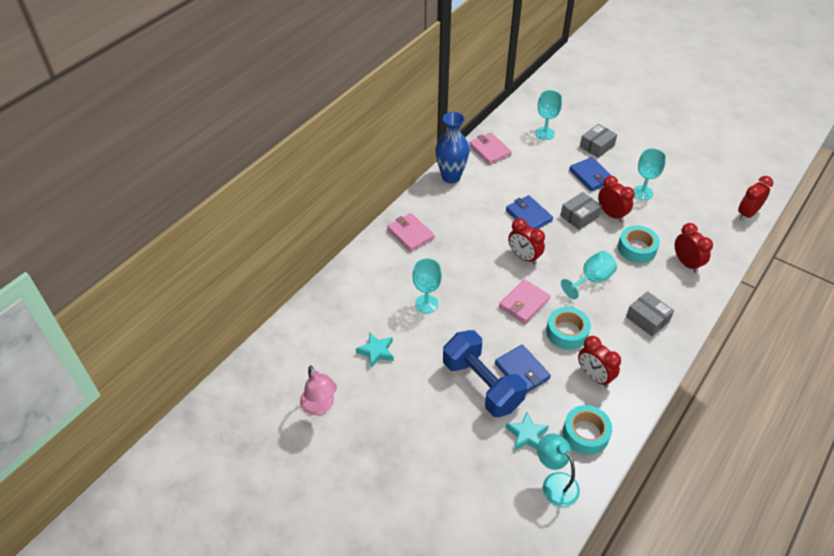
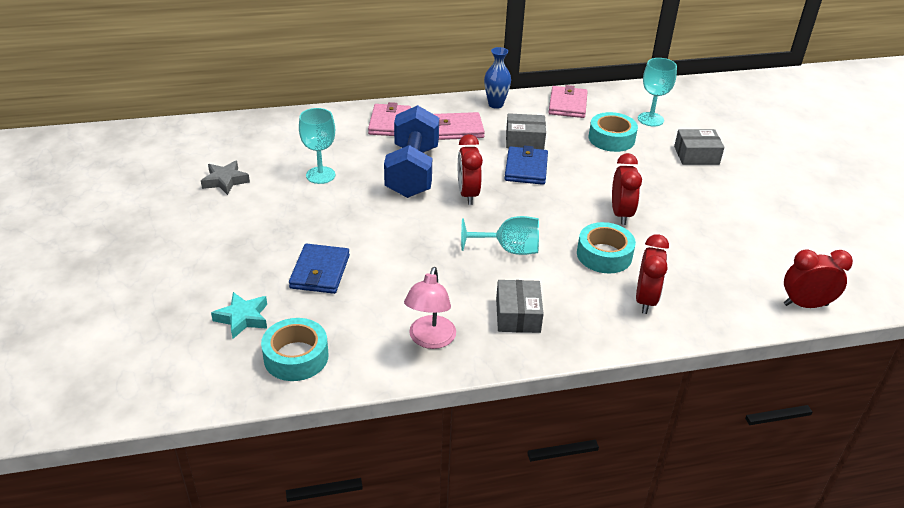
camera: 40 degrees right, 10 degrees down
(320, 406) = (124, 187): pink lamp -> pink lamp (430, 340)
(376, 352) = (225, 181): turquoise star -> grey star
(451, 177) = (495, 104): blue vase -> blue vase, size x0.64
(482, 384) = (269, 257): blue dumbbell -> blue dumbbell (412, 172)
(524, 303) = (409, 226): pink wallet -> pink wallet (457, 129)
(555, 483) = (204, 370): turquoise lamp -> none
(567, 332) = (413, 272): turquoise tape -> turquoise tape (611, 139)
(579, 216) = (581, 196): grey box -> grey box (524, 140)
(591, 176) = (648, 174): blue wallet -> none
(594, 376) = (381, 321): red clock -> none
(642, 193) = (689, 216): turquoise goblet -> none

